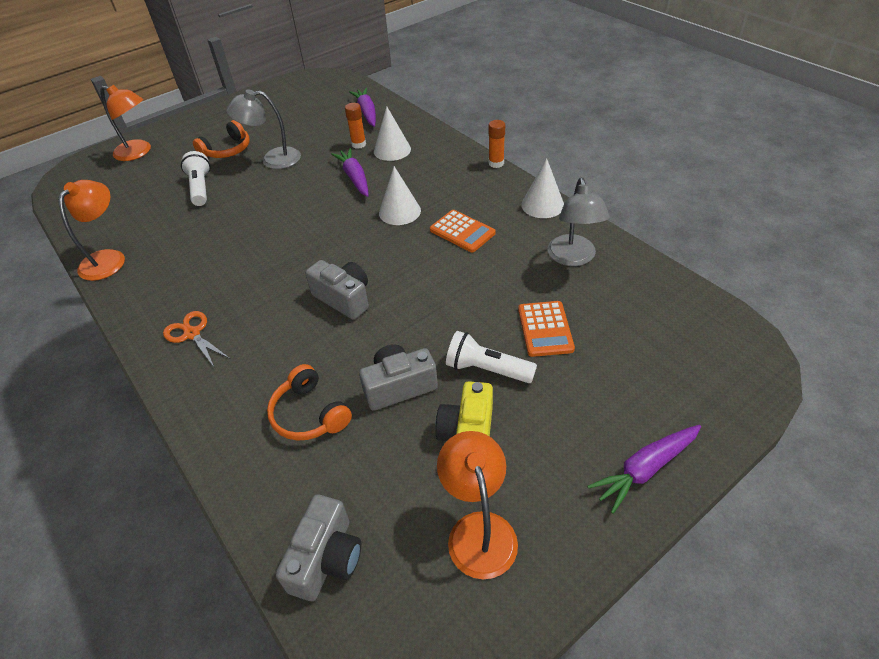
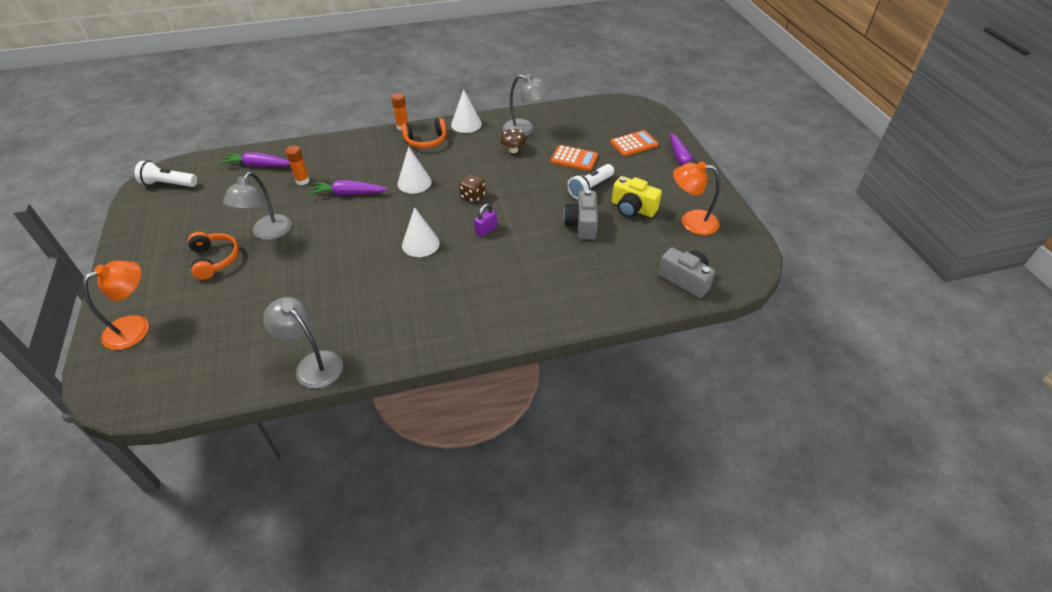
camera: 70 degrees left, 0 degrees up
(108, 258) = (313, 364): orange lamp -> grey lamp
(192, 334) = (463, 315): orange scissors -> none
(200, 188) = (262, 286): white flashlight -> white flashlight (169, 184)
(309, 414) = (580, 267): orange headphones -> orange headphones (426, 141)
(344, 298) = (486, 230): grey camera -> purple padlock
(392, 150) = (331, 166): white cone -> white cone (420, 244)
(401, 264) = (473, 196): none -> brown dice
(462, 231) = (463, 162): orange calculator -> orange calculator (634, 144)
(519, 263) = (513, 150): none -> brown mushroom

